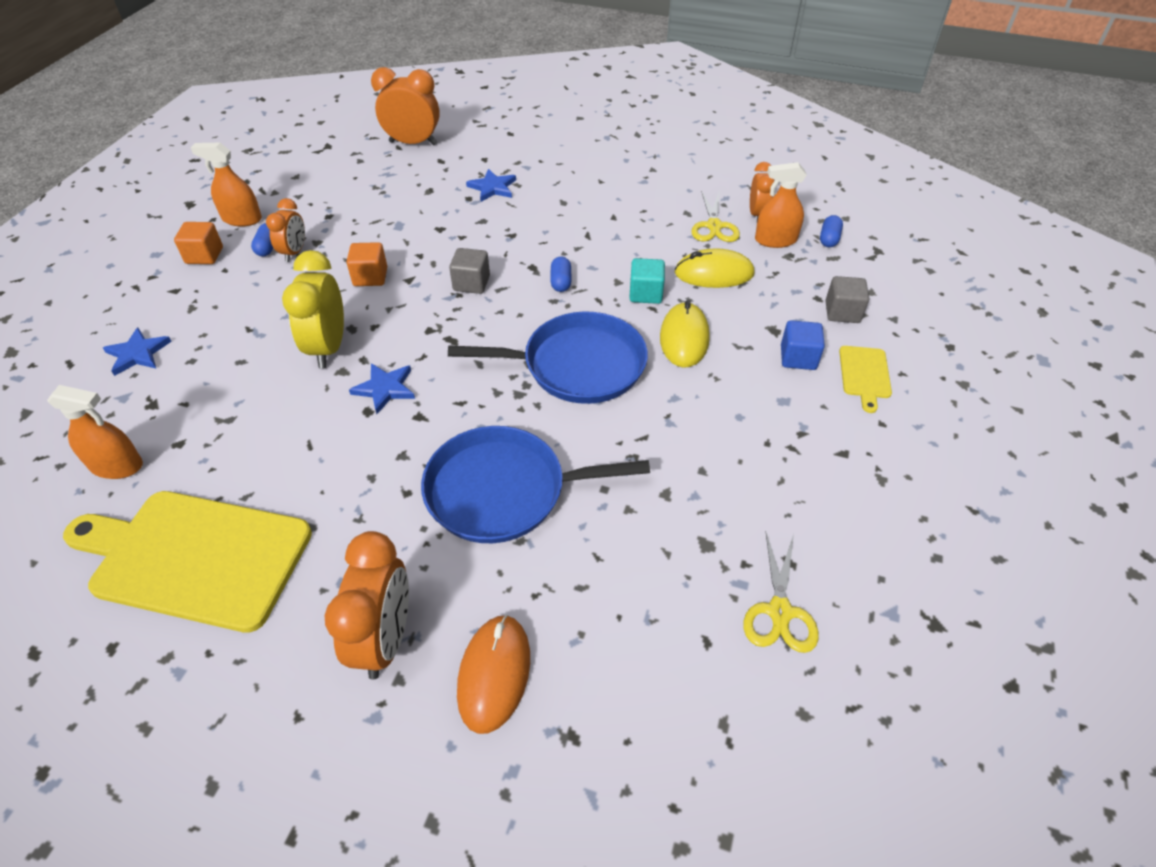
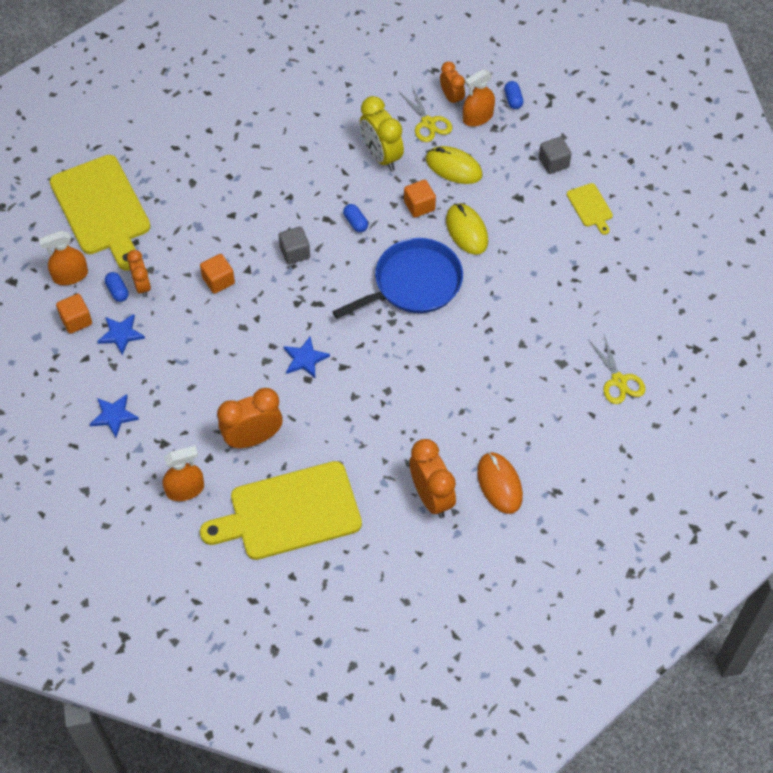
camera: 30 degrees left, 10 degrees up
(327, 181) = (102, 209): none -> yellow cutting board
(328, 348) = (241, 348): yellow clock -> yellow clock (381, 156)
(413, 143) = (136, 138): orange clock -> orange clock (253, 438)
(492, 187) = (239, 157): blue star -> blue star (121, 334)
(503, 491) = (430, 388): blue pan -> none
(645, 293) = (419, 206): turquoise cube -> orange cube
(714, 273) = (453, 167): yellow mouse -> yellow mouse turned 60 degrees clockwise
(798, 358) = (545, 213): blue cube -> none

